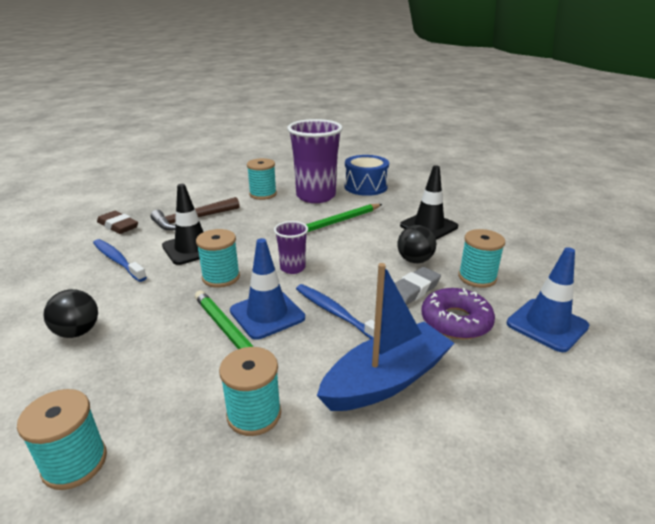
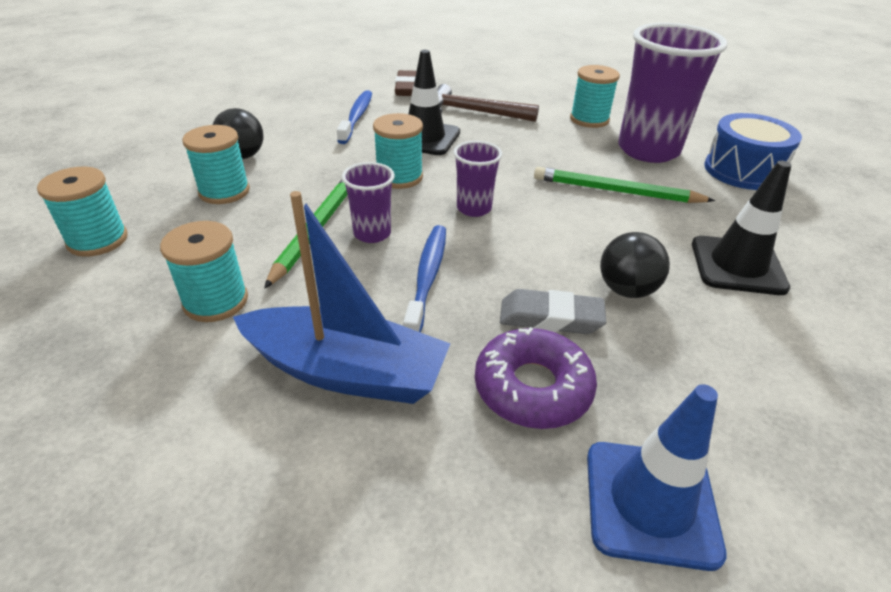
camera: 50 degrees right, 10 degrees up
(267, 314) = (372, 233): blue traffic cone -> purple cup
(477, 277) = (673, 369): turquoise spool -> turquoise spool (224, 191)

